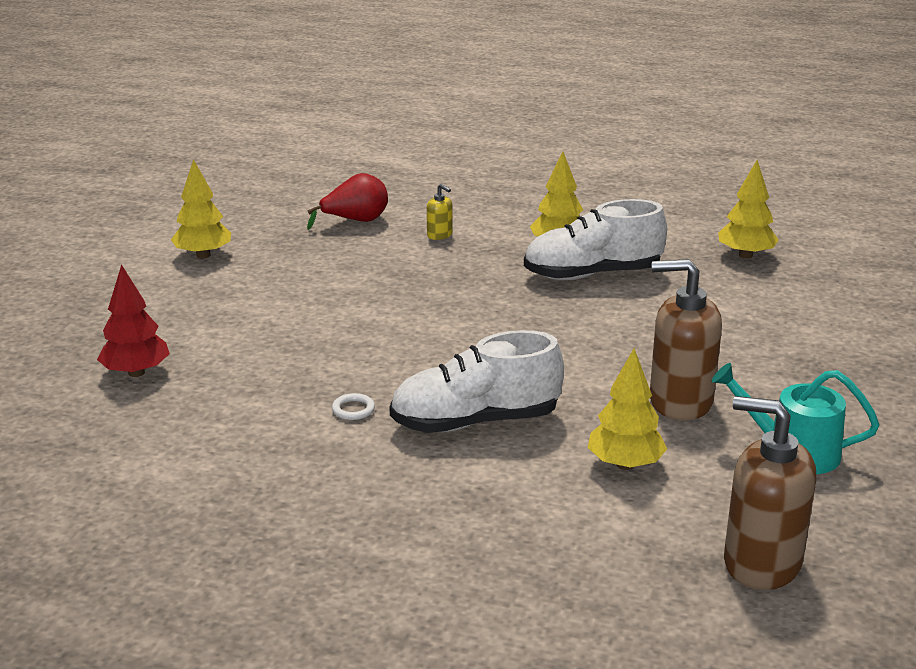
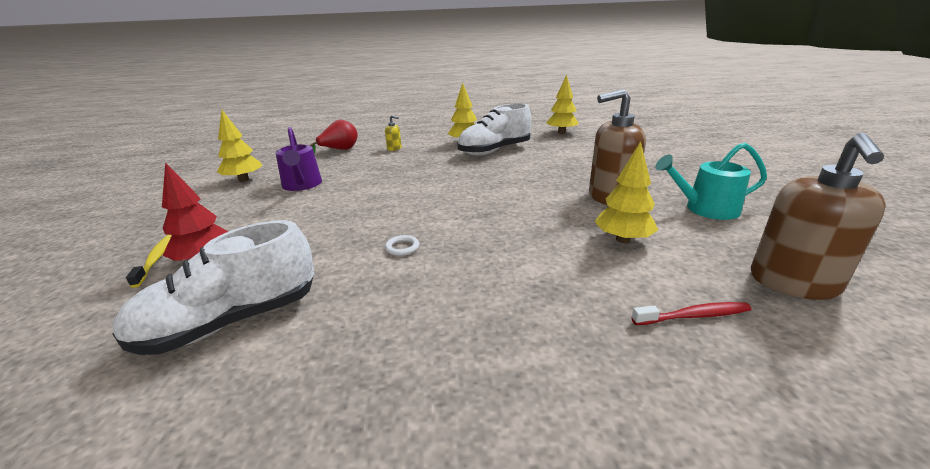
camera: 20 degrees left, 0 degrees up
(87, 360) = (156, 259): none -> yellow toothbrush
(275, 282) = (302, 185): none -> purple watering can
(475, 422) = (497, 236): white shoe -> white shoe (231, 321)
(601, 562) = (693, 316): none -> red toothbrush
(761, 563) = (793, 283): brown soap dispenser -> brown soap dispenser turned 75 degrees counterclockwise

